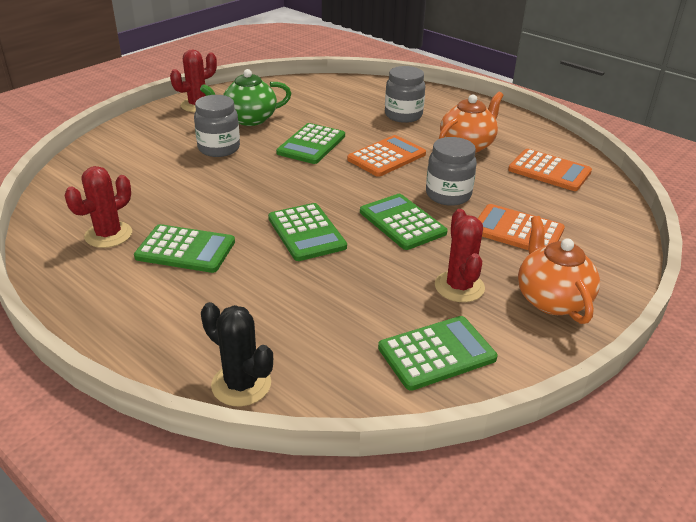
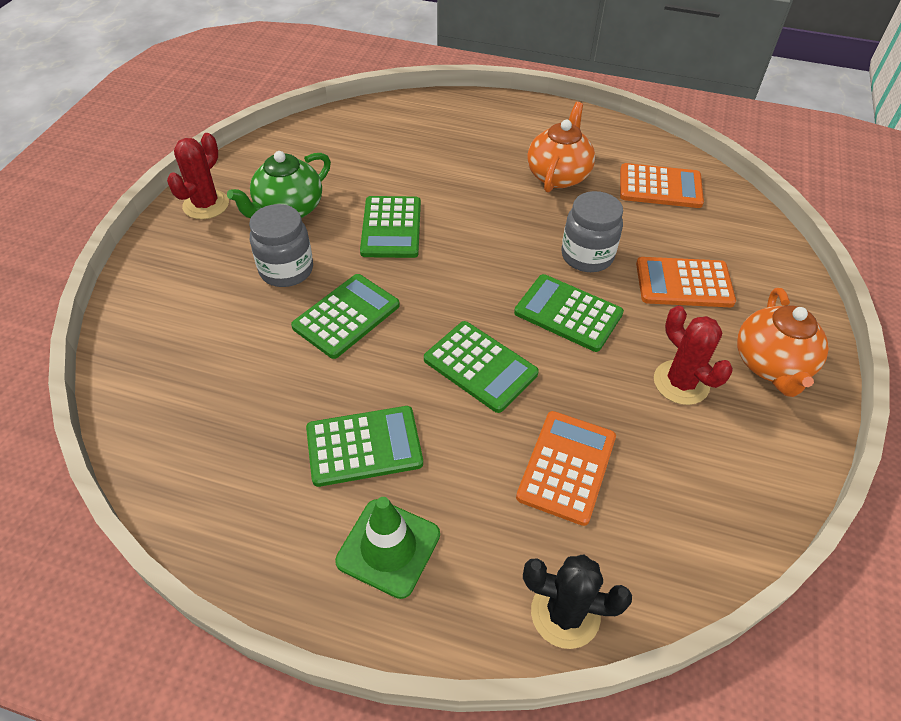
camera: 25 degrees left, 15 degrees up
(108, 235) = (253, 460): red cactus -> none
(152, 306) = (388, 547): none -> green traffic cone
(386, 157) = (487, 220): orange calculator -> orange calculator (567, 467)
(403, 115) = (462, 149): grey jar -> none
(436, 353) = (718, 481): green calculator -> green calculator (346, 316)
(551, 299) = (771, 365): orange teapot -> orange teapot turned 135 degrees counterclockwise

